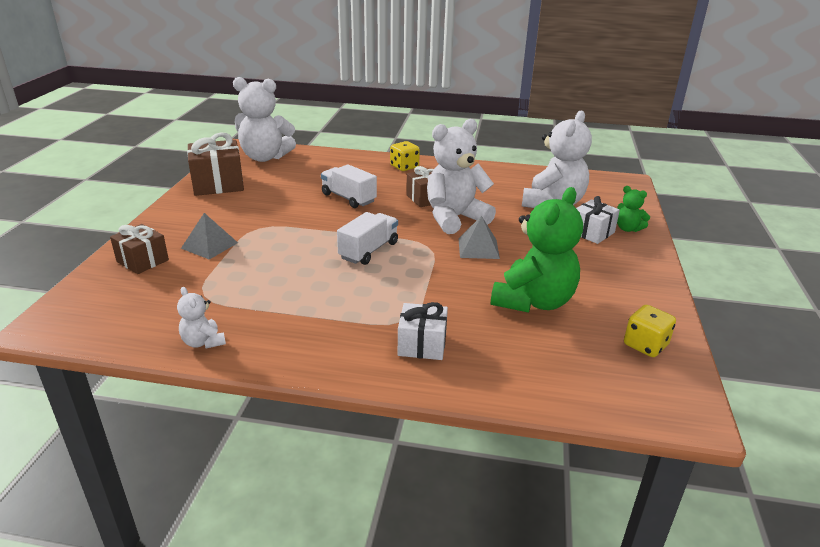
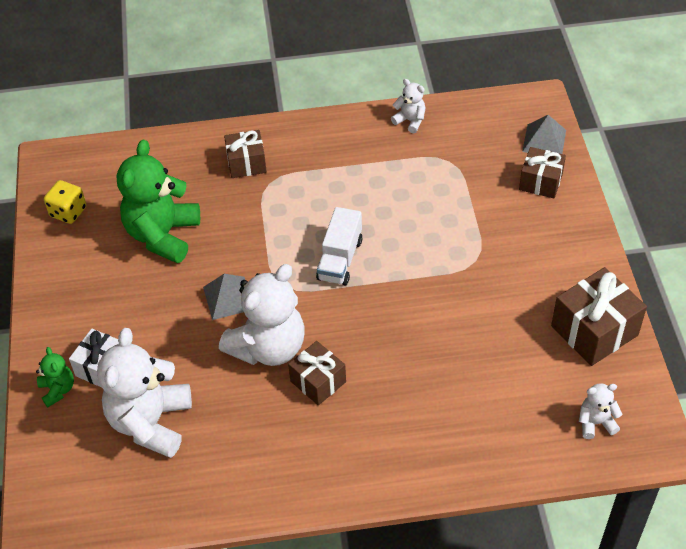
camera: 165 degrees right, 20 degrees up
(209, 245) = (500, 220): grey pyramid -> grey pyramid (544, 140)
(265, 157) = (595, 423): white teddy bear -> white teddy bear, size x0.47
(348, 198) = (414, 351): white truck -> none
(404, 167) = (380, 462): yellow dice -> none
(422, 344) = (246, 163): white gift -> brown gift
(628, 229) = (58, 390): green teddy bear -> green teddy bear turned 45 degrees clockwise

